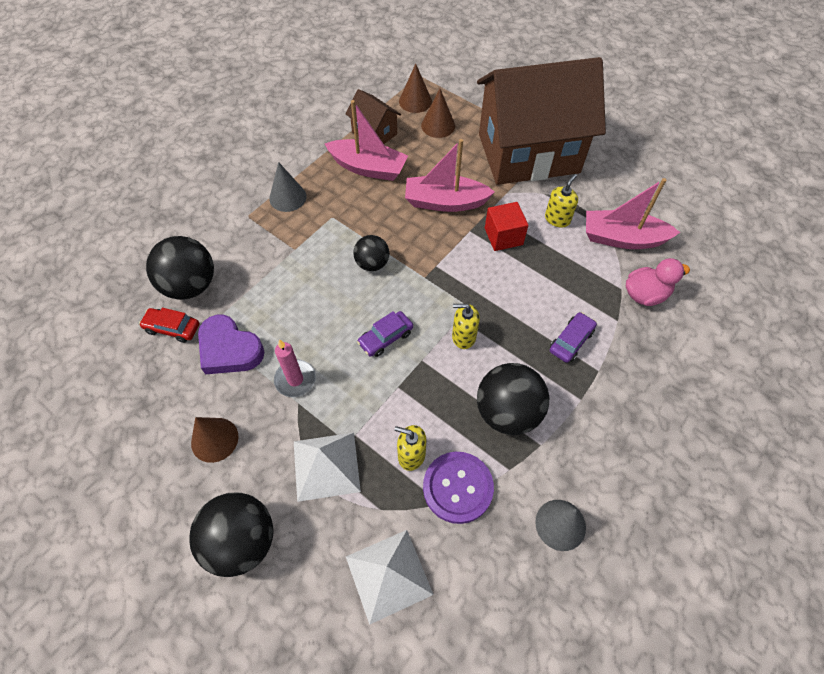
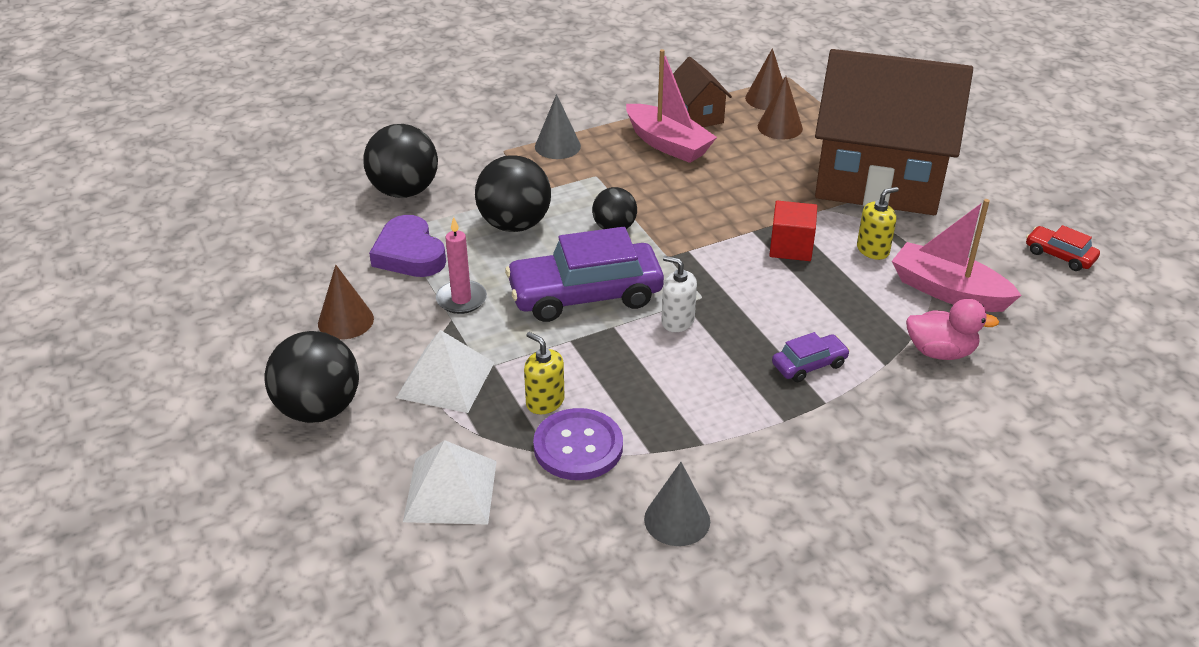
camera: 25 degrees right, 20 degrees down
(172, 328) = (363, 220): red car -> red car (1059, 255)
(386, 338) = (585, 295): purple car -> purple car, size x2.11
(445, 202) = (739, 197): pink boat -> none
(463, 336) = (677, 321): yellow soap dispenser -> white soap dispenser
(507, 412) = (683, 402): black ball -> black ball (514, 224)

